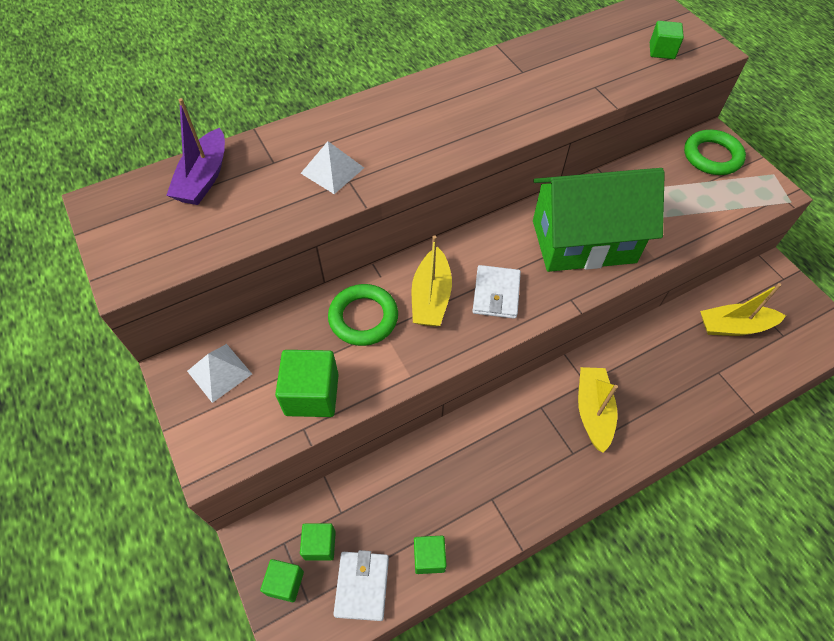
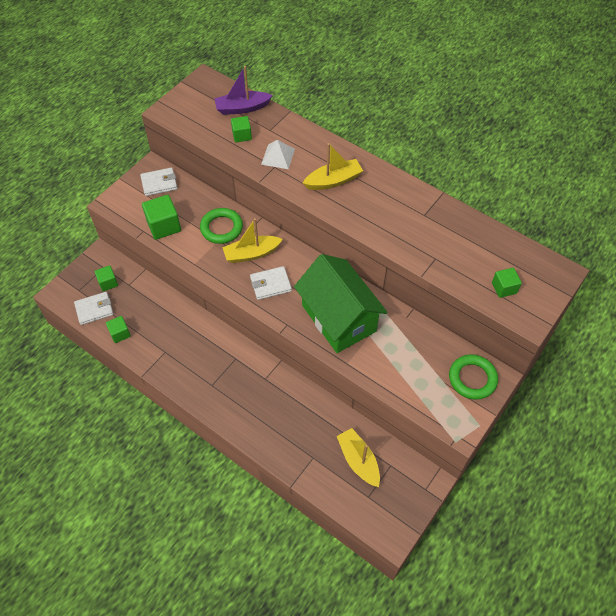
camera: 65 degrees right, 0 degrees up
(219, 372) = (159, 183): white pyramid -> white wallet
(285, 583) = (84, 277): green cube -> green cube (242, 135)
(593, 411) = (245, 388): yellow boat -> yellow boat (333, 181)

